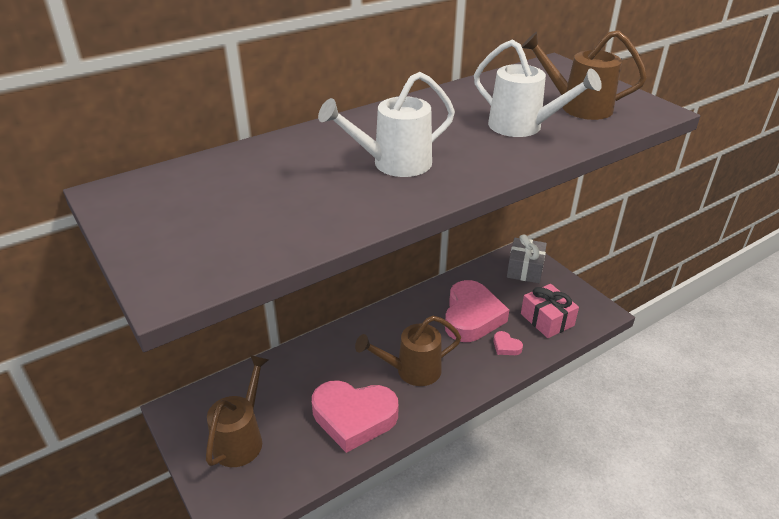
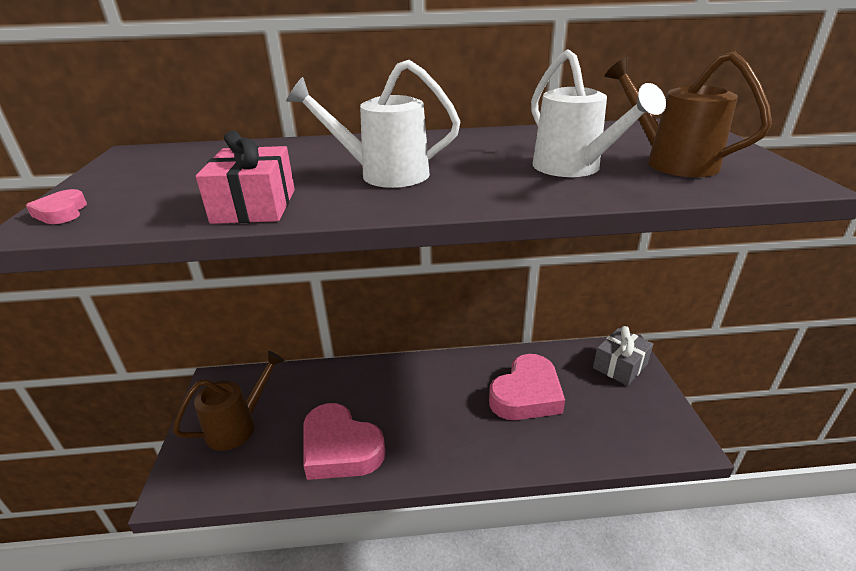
camera: 30 degrees right, 5 degrees down
(412, 371) = (427, 425): brown watering can -> none
(506, 346) = (543, 439): pink heart -> pink heart (62, 212)
(547, 320) = (611, 428): pink gift -> pink gift (254, 206)

